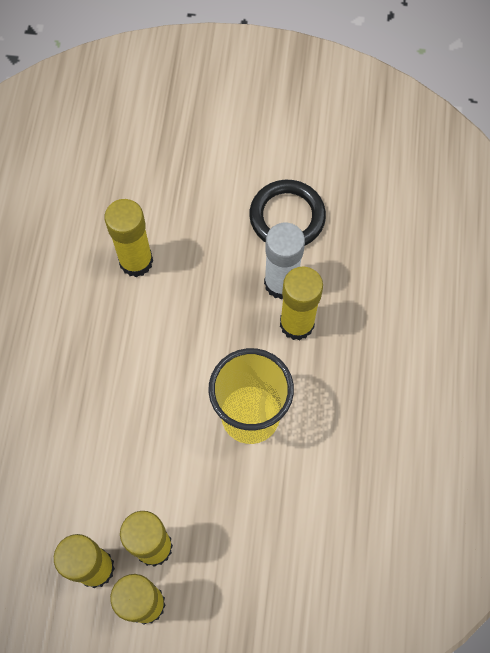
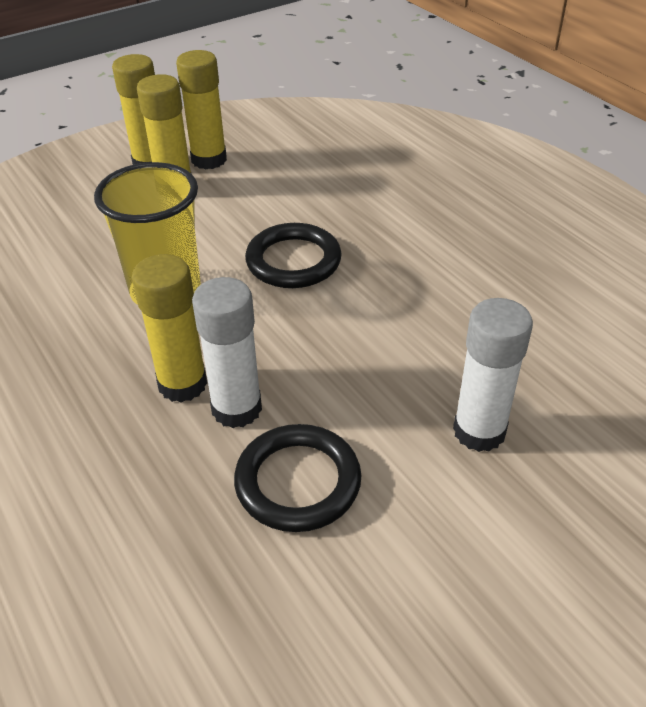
camera: 140 degrees right, 25 degrees down
(136, 261) = (414, 329): yellow glue stick -> none
(146, 378) = (293, 261): none -> black ring
(176, 177) = (479, 431): none -> white glue stick

